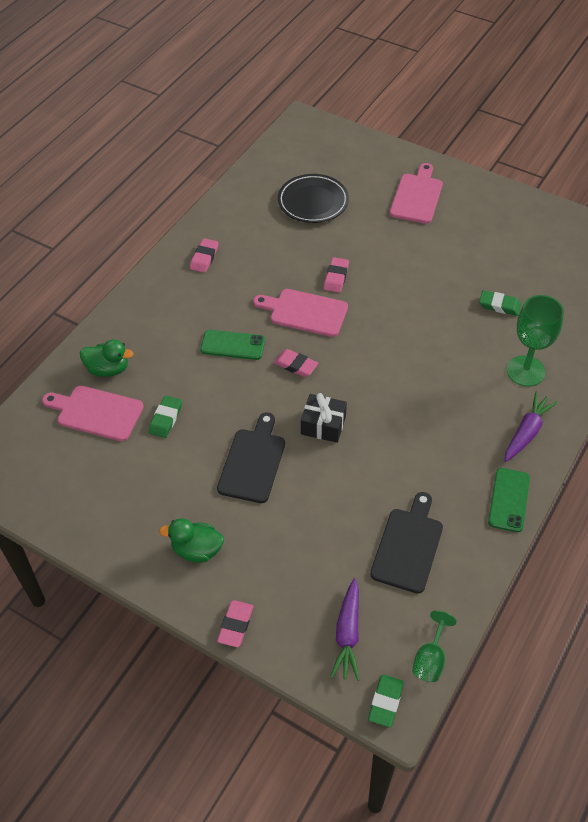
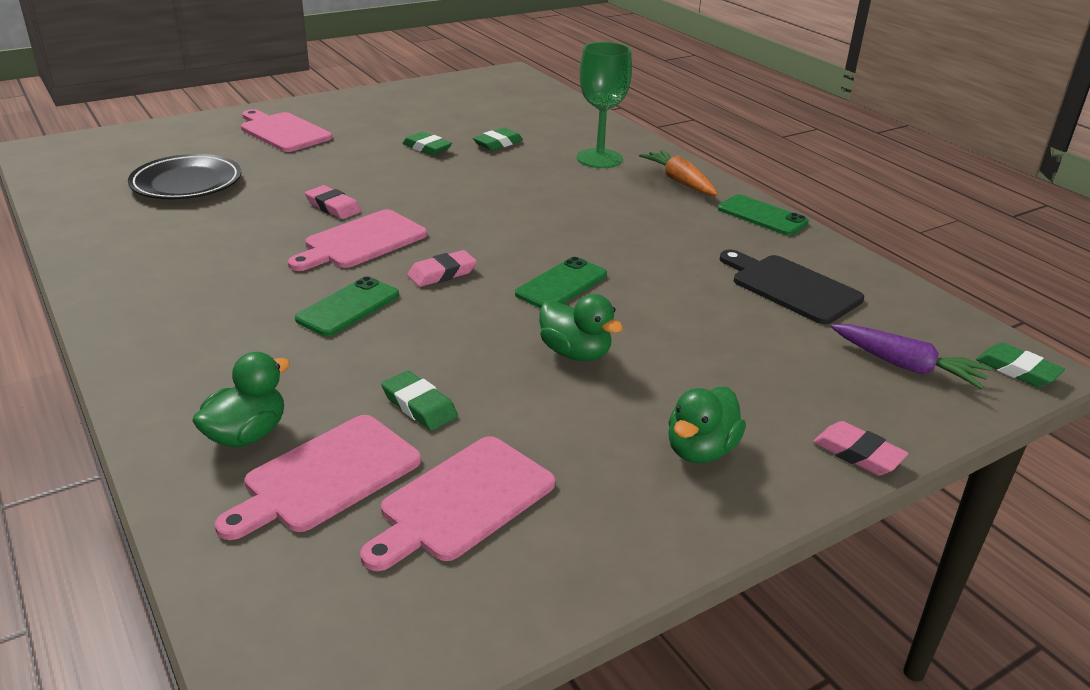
camera: 65 degrees left, 20 degrees down
(106, 469) = (462, 501): none -> pink cutting board
(204, 258) = (152, 281): pink eraser -> none
(253, 462) = (575, 353): black cutting board -> green duck
(323, 425) = (561, 284): black gift -> green phone
(430, 659) = (960, 322): green goblet -> none
(457, 274) = (427, 148): none -> green eraser
(527, 432) = (680, 181): purple carrot -> orange carrot

